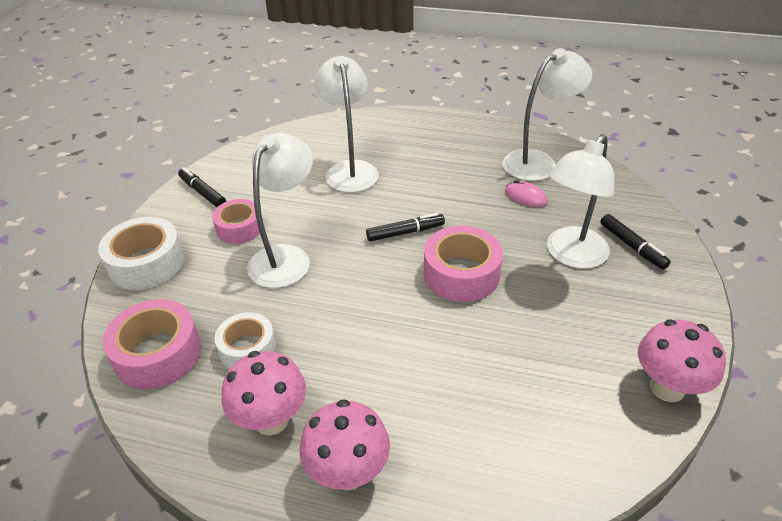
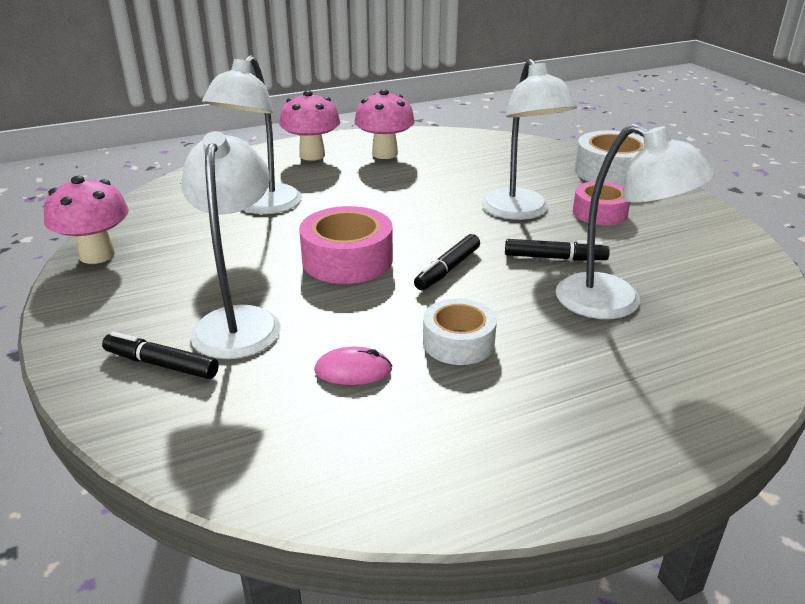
camera: 140 degrees right, 10 degrees down
(158, 354) = (501, 149): pink tape -> none
(202, 192) = (694, 221): black marker -> black marker (555, 258)
(247, 349) = (451, 167): white tape -> white tape (458, 342)
(538, 162) = (385, 445): white lamp -> white lamp (261, 206)

